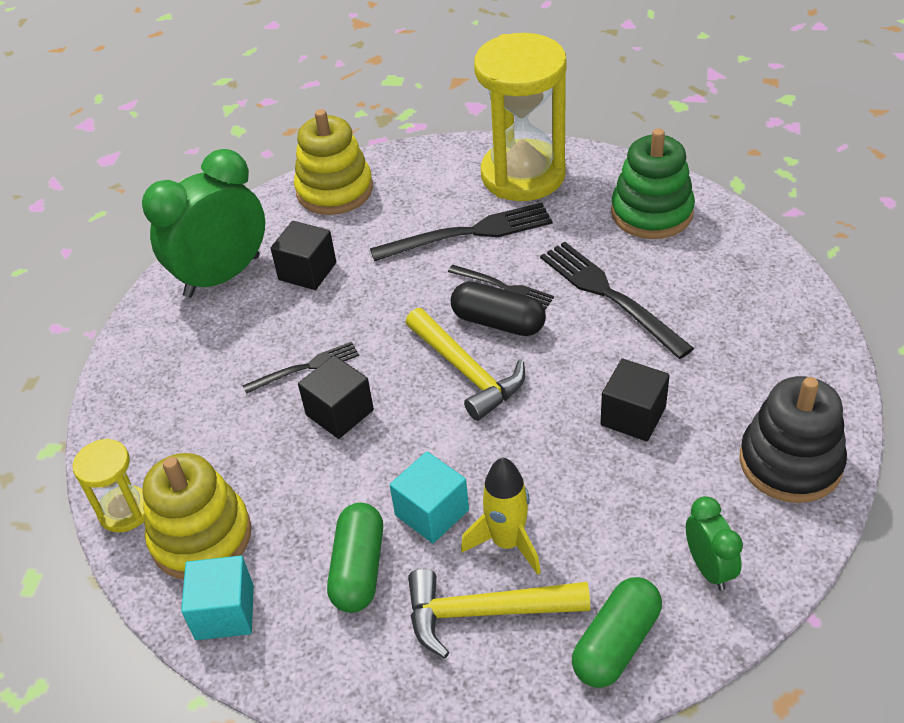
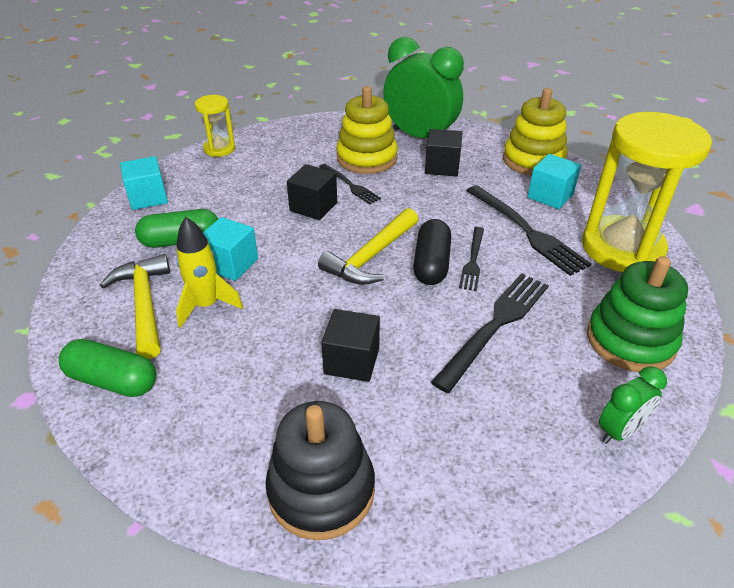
camera: 70 degrees right, 5 degrees down
(201, 537) = (203, 177): yellow stacking toy -> yellow stacking toy (367, 158)
(412, 197) = (550, 196): none -> turquoise cube
(708, 568) = (187, 434): green clock -> green clock (619, 431)

